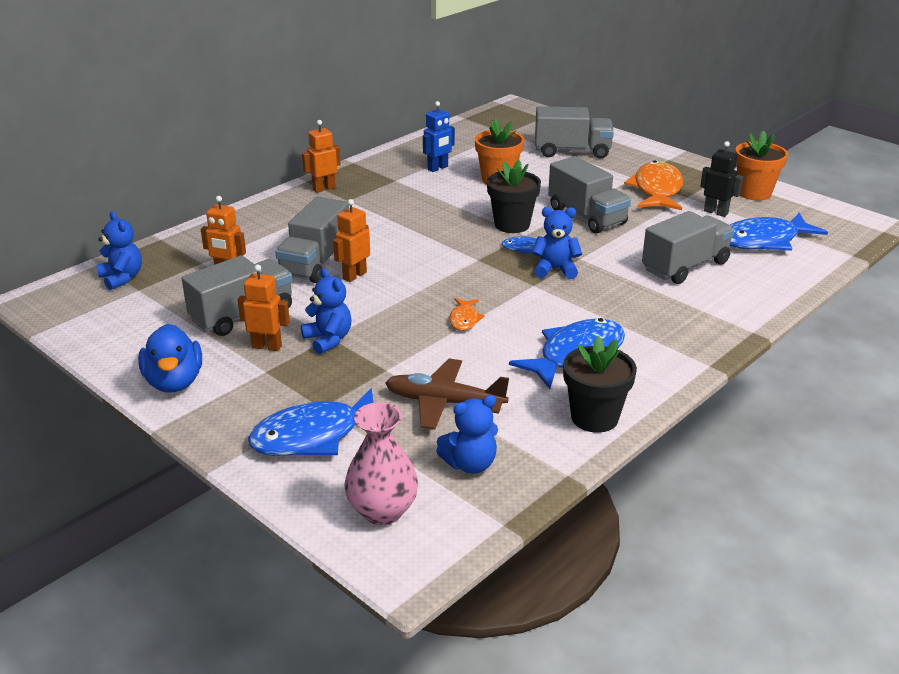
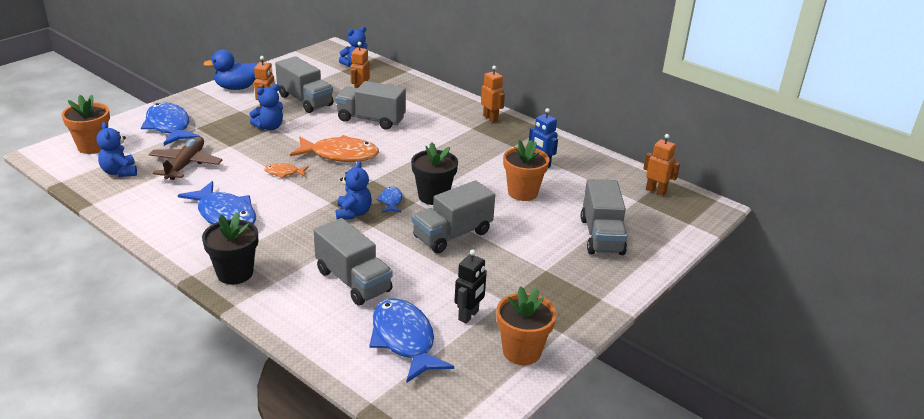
camera: 85 degrees right, 0 degrees up
(354, 275) = (351, 133): orange robot -> orange robot (656, 191)
(382, 511) = (93, 146): pink vase -> orange flower pot
(594, 418) = (146, 217): black flower pot -> black flower pot (235, 273)
(657, 190) = (517, 282): orange fish -> orange fish (340, 155)

